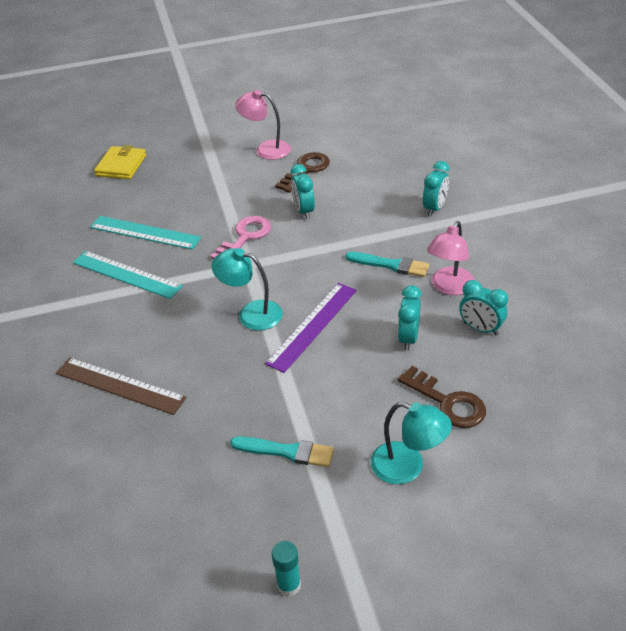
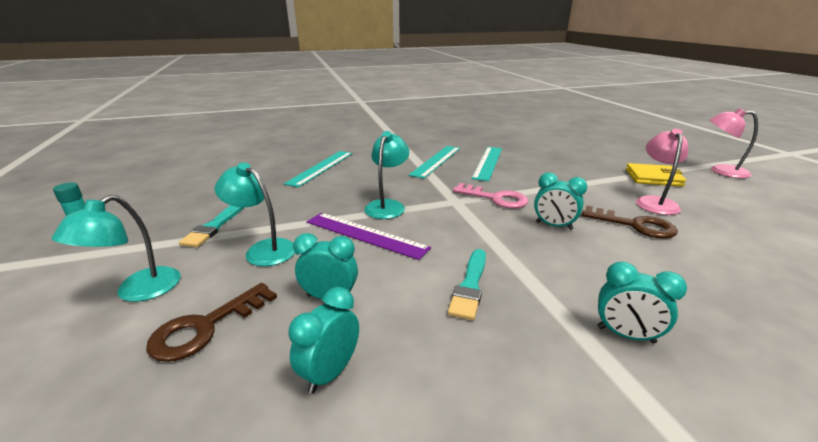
camera: 85 degrees right, 15 degrees down
(120, 385) = (321, 167): brown ruler -> turquoise ruler
(121, 165) = (571, 150): yellow wallet -> yellow wallet (653, 178)
(304, 211) = (553, 226): turquoise clock -> turquoise clock turned 135 degrees counterclockwise
(337, 395) = (263, 249): none -> turquoise lamp
(449, 287) = (427, 341): pink lamp -> pink lamp (721, 171)

